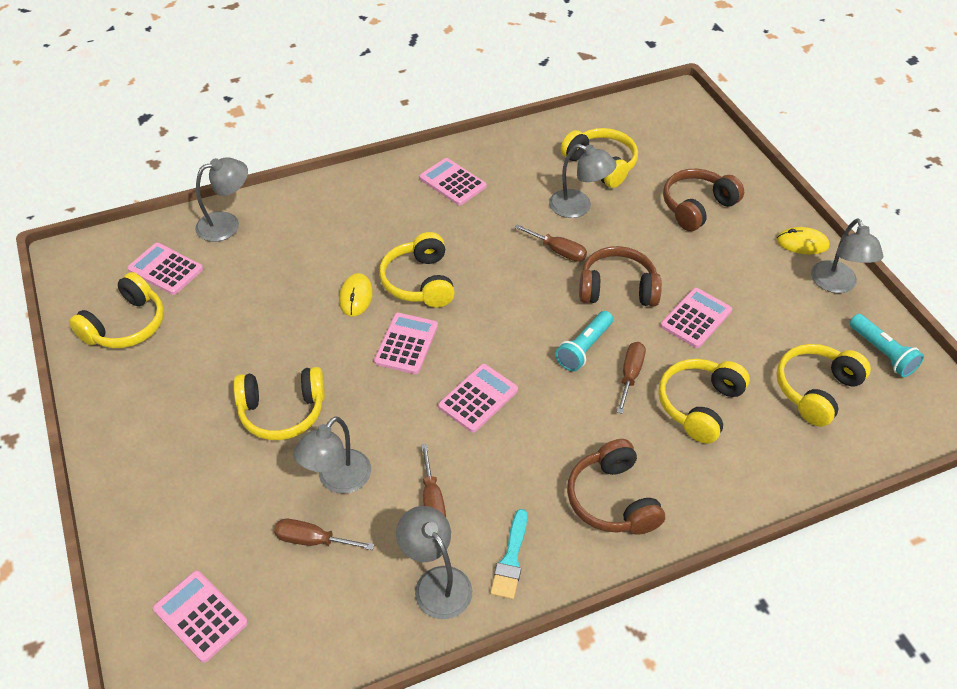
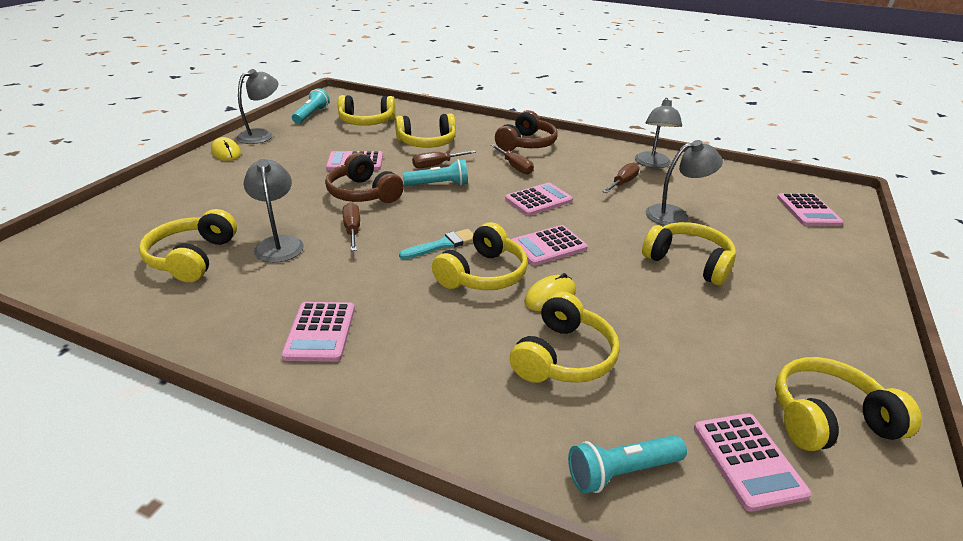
camera: 135 degrees left, 15 degrees down
(227, 224) = (621, 471): grey lamp -> turquoise flashlight
(306, 260) = (563, 356): none -> yellow headphones
(313, 540) = (713, 203): brown screwdriver -> brown screwdriver (515, 167)
(478, 398) = (538, 200): pink calculator -> pink calculator turned 150 degrees clockwise
(511, 559) = (604, 153): turquoise brush -> turquoise brush (442, 245)
(697, 207) = (219, 196): brown headphones -> none

